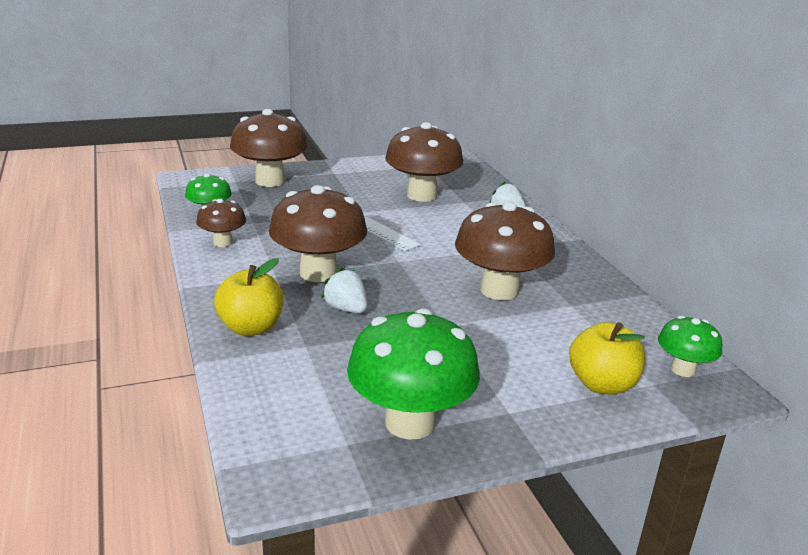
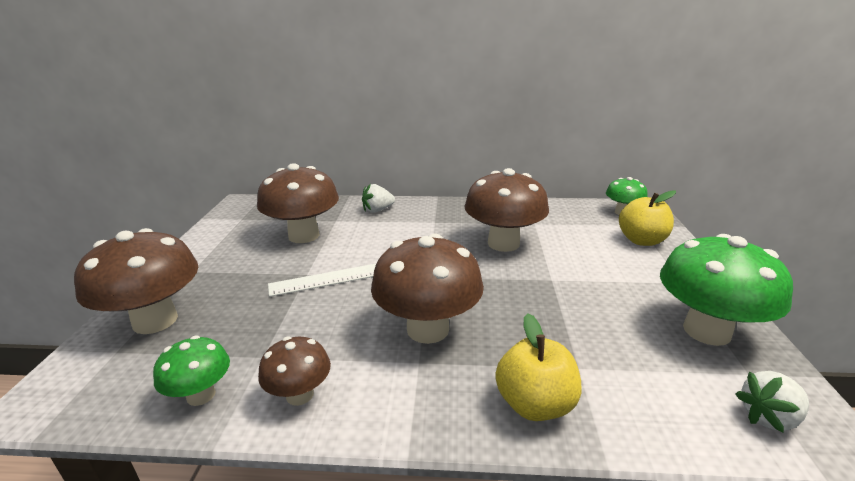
camera: 65 degrees left, 0 degrees up
(346, 309) = (511, 326): white strawberry -> white strawberry (768, 417)

